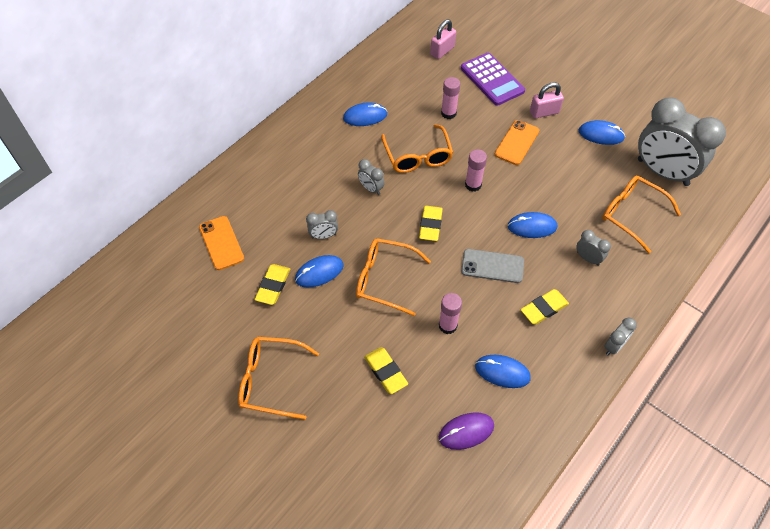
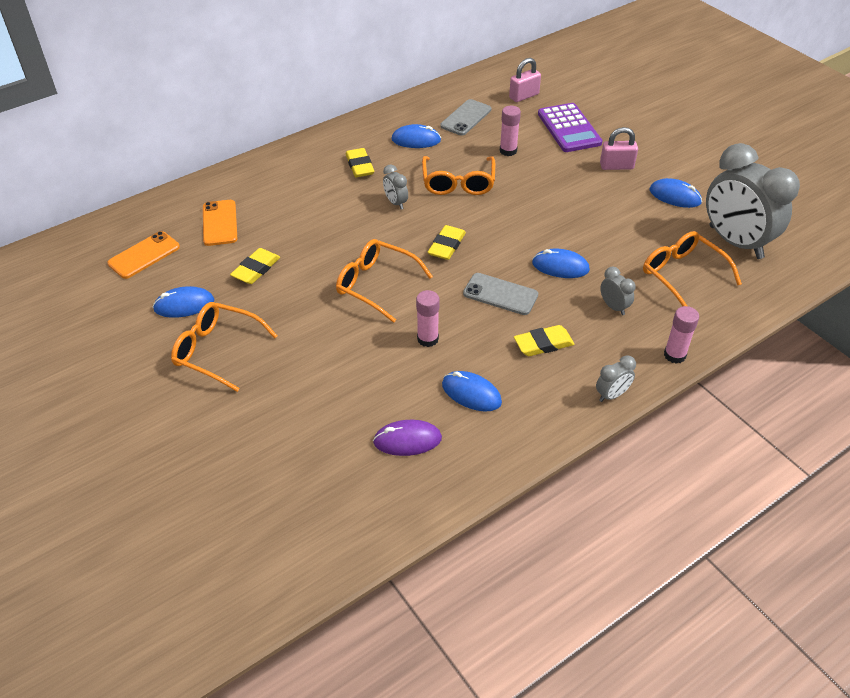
camera: 15 degrees right, 10 degrees down
(319, 272) = (309, 266): blue mouse -> blue mouse (184, 305)
(323, 236) = (327, 235): grey clock -> none
(385, 372) = (342, 367): yellow eraser -> yellow eraser (360, 166)
(400, 84) = (466, 118): none -> grey phone
(473, 185) = (509, 218): pink glue stick -> pink glue stick (674, 355)
(516, 142) = (574, 188): orange phone -> orange phone (144, 255)

